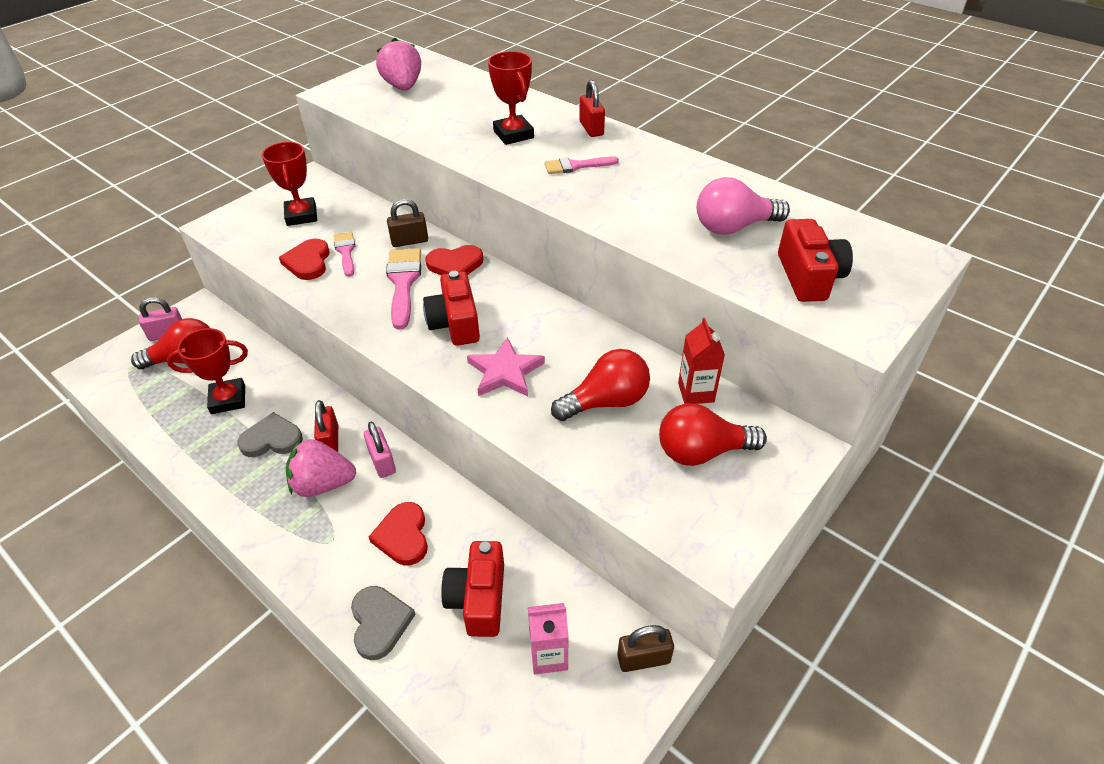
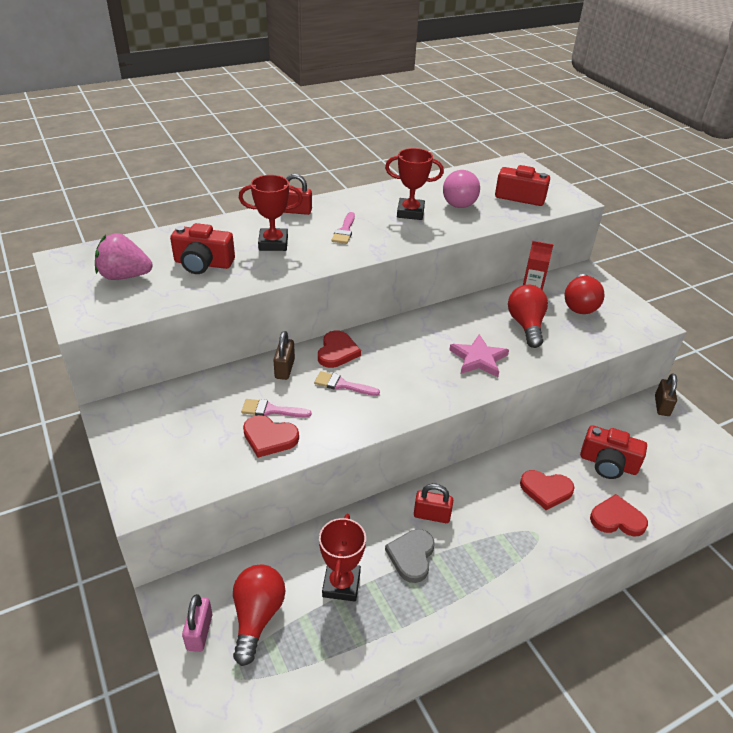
camera: 70 degrees left, 5 degrees down
(301, 215) = (183, 430): red trophy -> red trophy (410, 212)
(323, 484) = (478, 528): pink strawberry -> none
(380, 623) = (617, 519): grey heart -> red heart
(382, 462) = (469, 486): pink padlock -> none
(403, 282) = (342, 385): pink brush -> pink brush, size x0.62
(455, 323) = (412, 369): red camera -> red camera (203, 264)
(549, 655) = (654, 443): pink carton -> none

